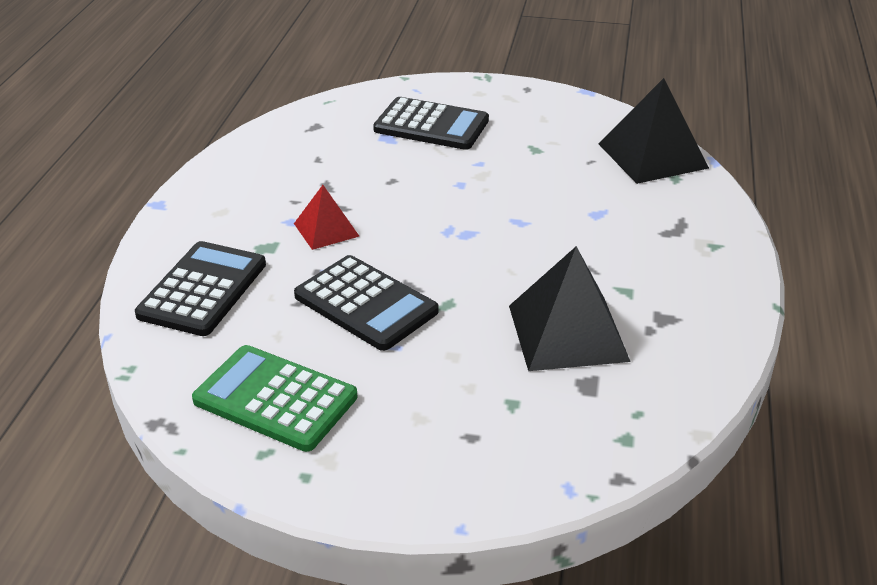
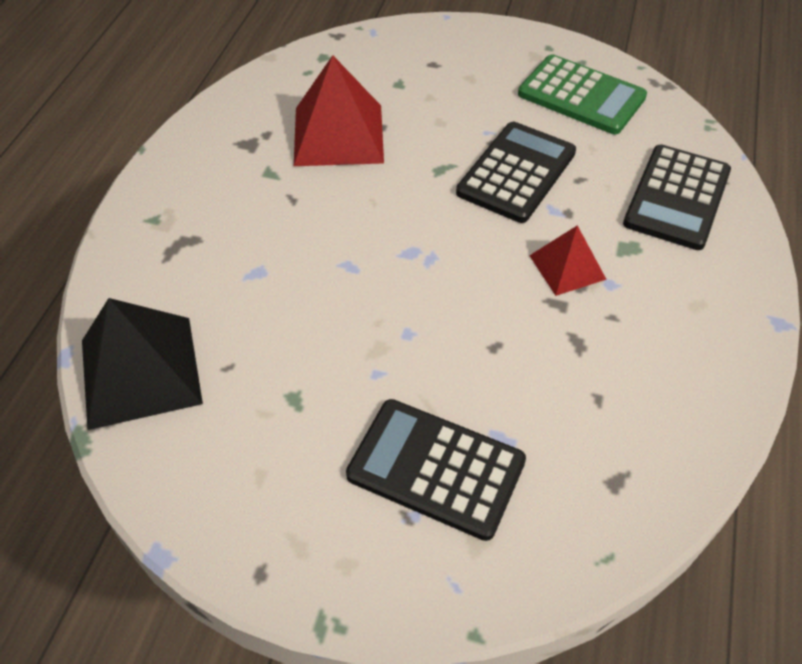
camera: 175 degrees left, 15 degrees up
(365, 304) = (516, 173): black calculator -> black calculator turned 75 degrees clockwise
(567, 332) = (338, 135): black pyramid -> red pyramid

